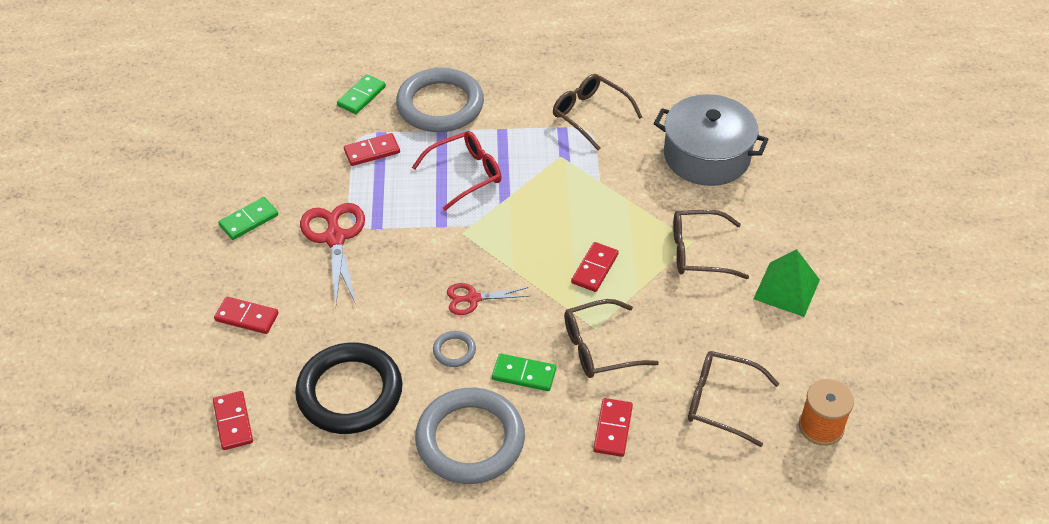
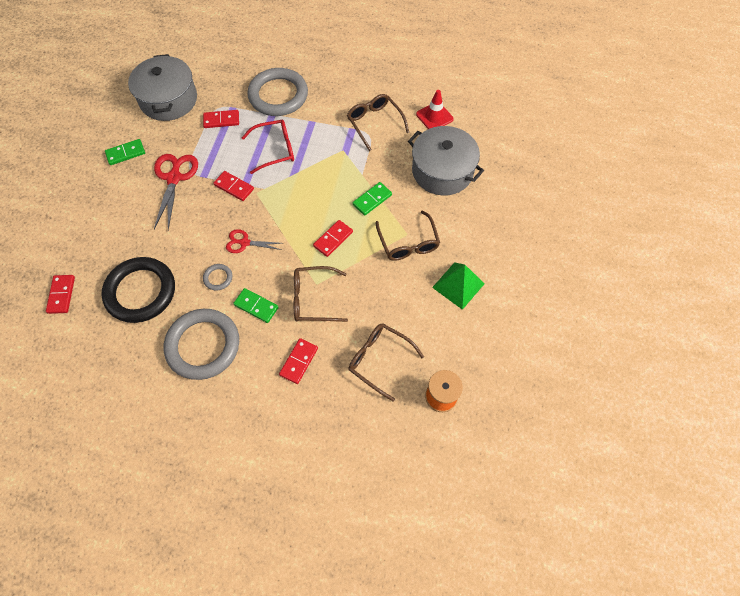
camera: 15 degrees right, 15 degrees up
(247, 317) = (98, 222): red domino -> red domino (234, 187)
(283, 139) = (169, 99): none -> grey pot
(361, 96) = (230, 78): green domino -> green domino (372, 200)
(668, 92) = (434, 117): none -> red traffic cone
(698, 252) = (408, 243): brown glasses -> brown glasses turned 120 degrees counterclockwise

